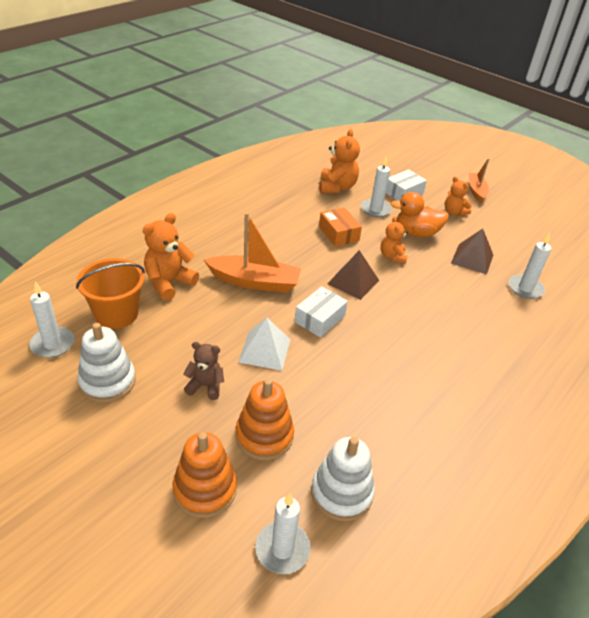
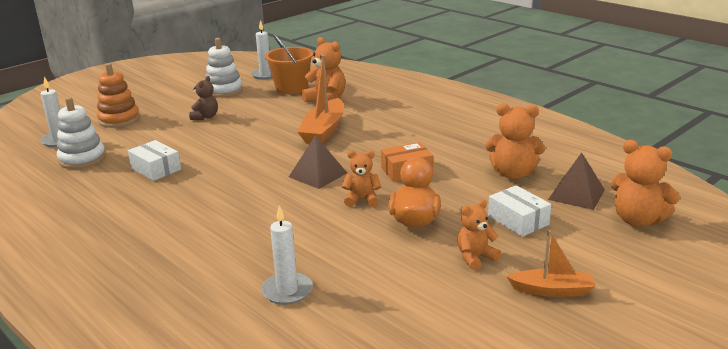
camera: 100 degrees right, 15 degrees down
(264, 436) = (148, 135): orange stacking toy -> none
(265, 350) = (233, 135): white pyramid -> none
(319, 319) = (265, 157): white box -> white box (156, 169)
(375, 209) = (465, 196): white candle -> none
(391, 154) = (637, 220): none -> orange teddy bear
(472, 259) = (357, 256): brown pyramid -> brown pyramid (576, 194)

